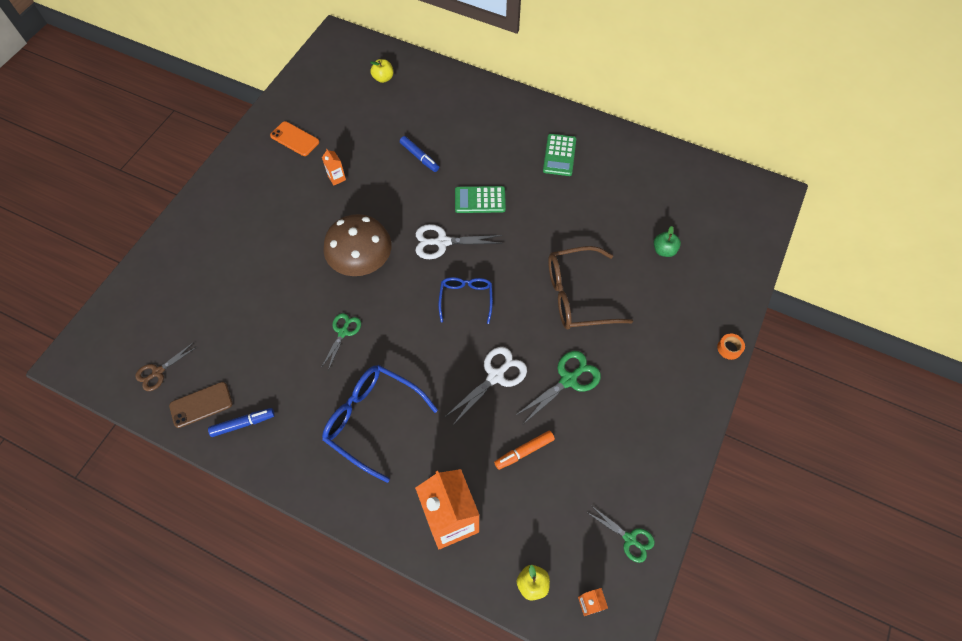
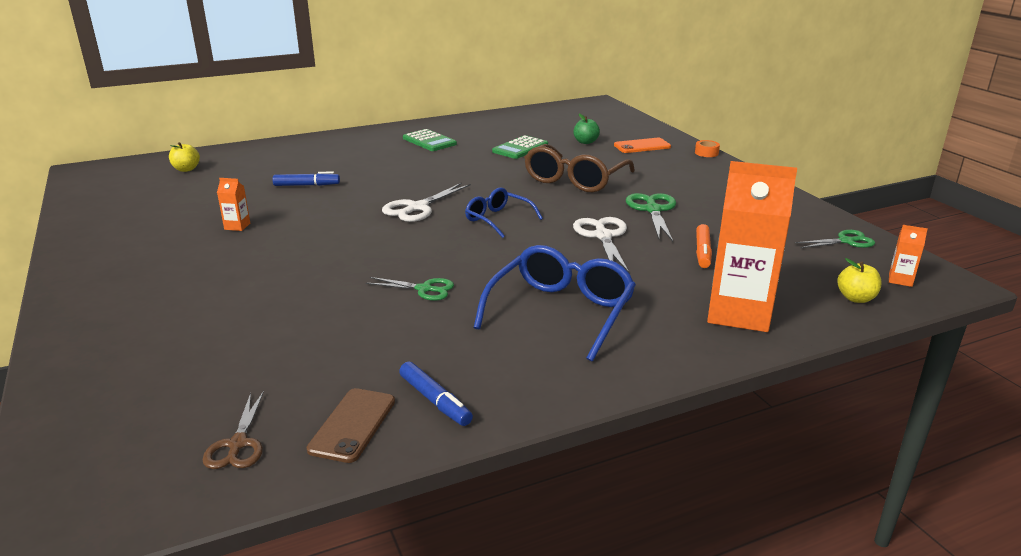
camera: 50 degrees left, 35 degrees down
(243, 424) = (435, 401): blue marker -> blue marker turned 120 degrees clockwise
(294, 139) = (139, 229): orange phone -> orange phone (642, 146)
(343, 332) = (424, 289): green scissors -> green scissors turned 135 degrees clockwise
(362, 262) = (360, 249): brown mushroom -> none
(373, 420) = (560, 312): blue glasses -> blue glasses turned 135 degrees clockwise
(480, 200) = (407, 179): green calculator -> green calculator (520, 148)

